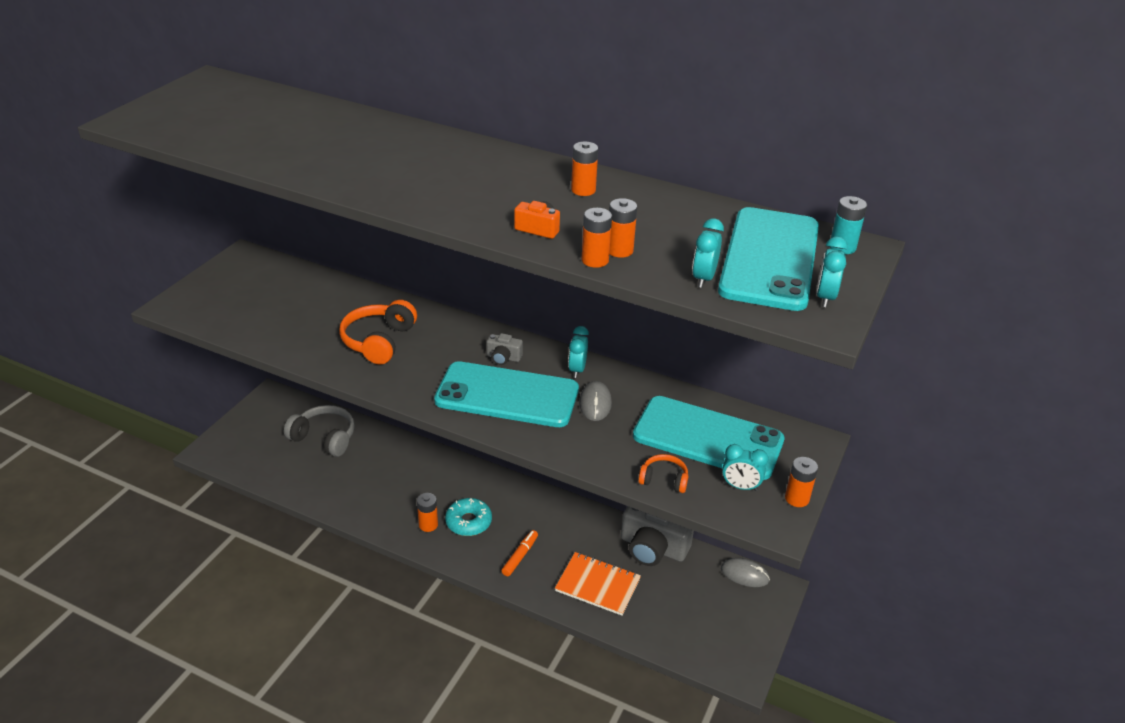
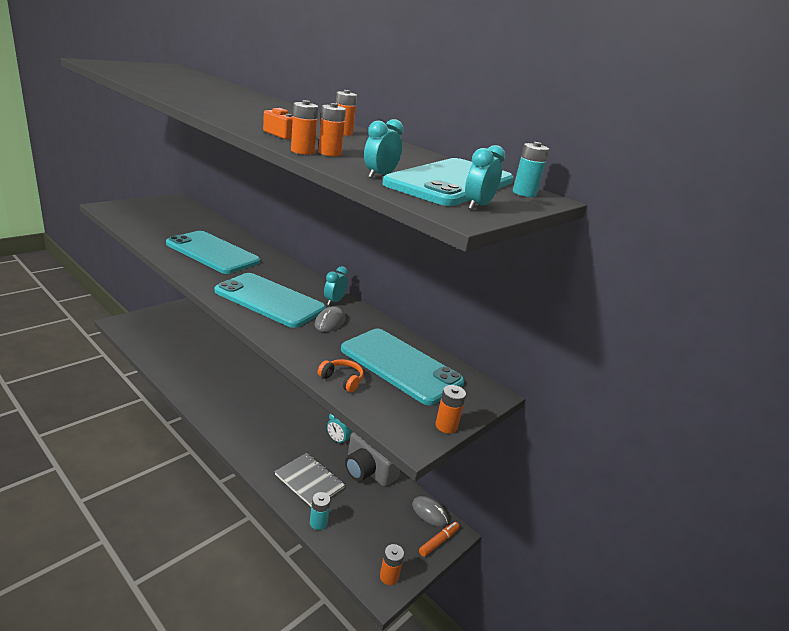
camera: 15 degrees right, 10 degrees down
(324, 438) = (193, 336): grey headphones -> none
(379, 341) = (212, 253): orange headphones -> turquoise phone
(428, 525) = (218, 404): orange battery -> orange battery (389, 576)
(468, 522) = (247, 411): turquoise donut -> none
(503, 358) = (287, 282): grey camera -> none
(520, 556) = (266, 443): orange marker -> orange marker (438, 542)
(597, 585) = (309, 481): orange notebook -> grey notebook
(637, 629) = (318, 523): none -> turquoise battery
(740, 486) = (402, 403): turquoise clock -> turquoise clock (337, 440)

